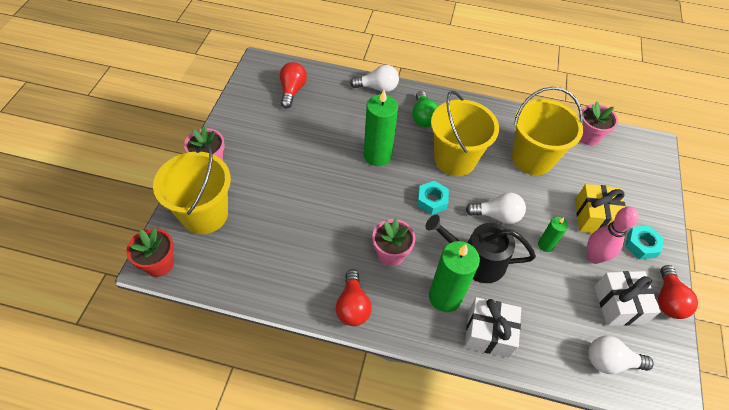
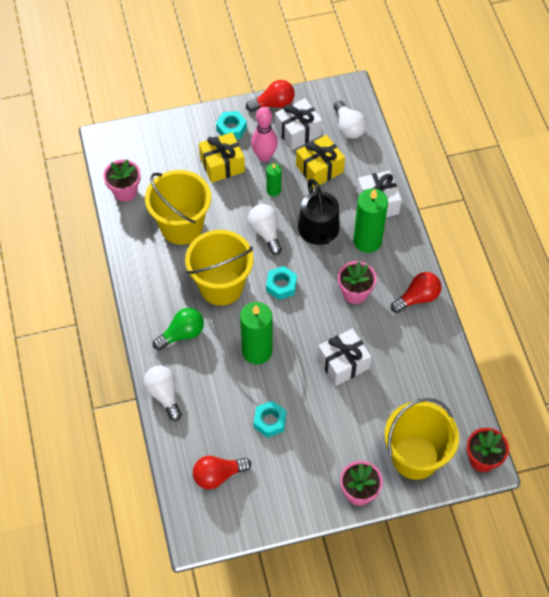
camera: 115 degrees left, 5 degrees up
(311, 136) = (270, 421): none -> turquoise nut
(326, 208) = (343, 363): none -> white gift
(559, 300) = (319, 168): none -> yellow gift

